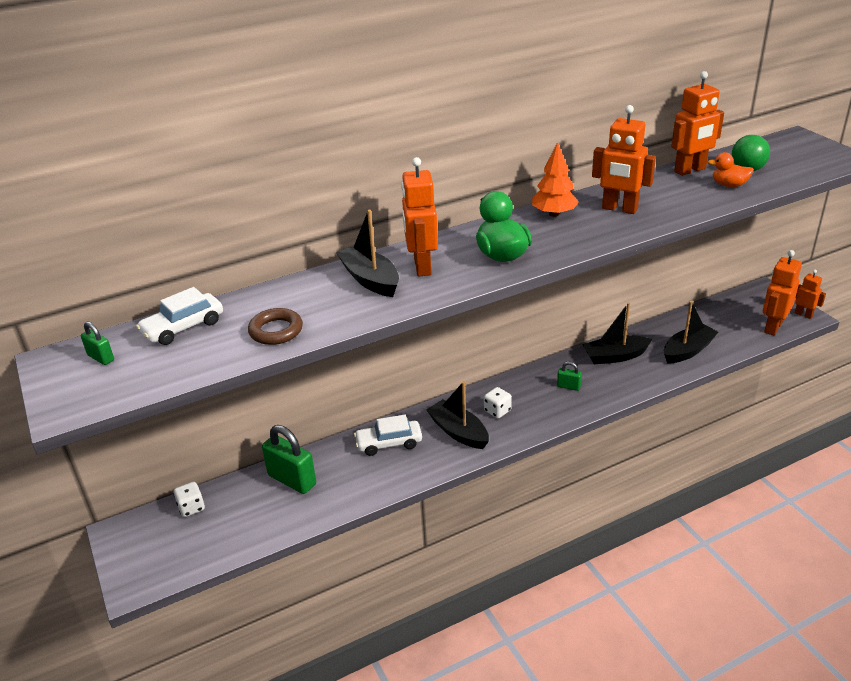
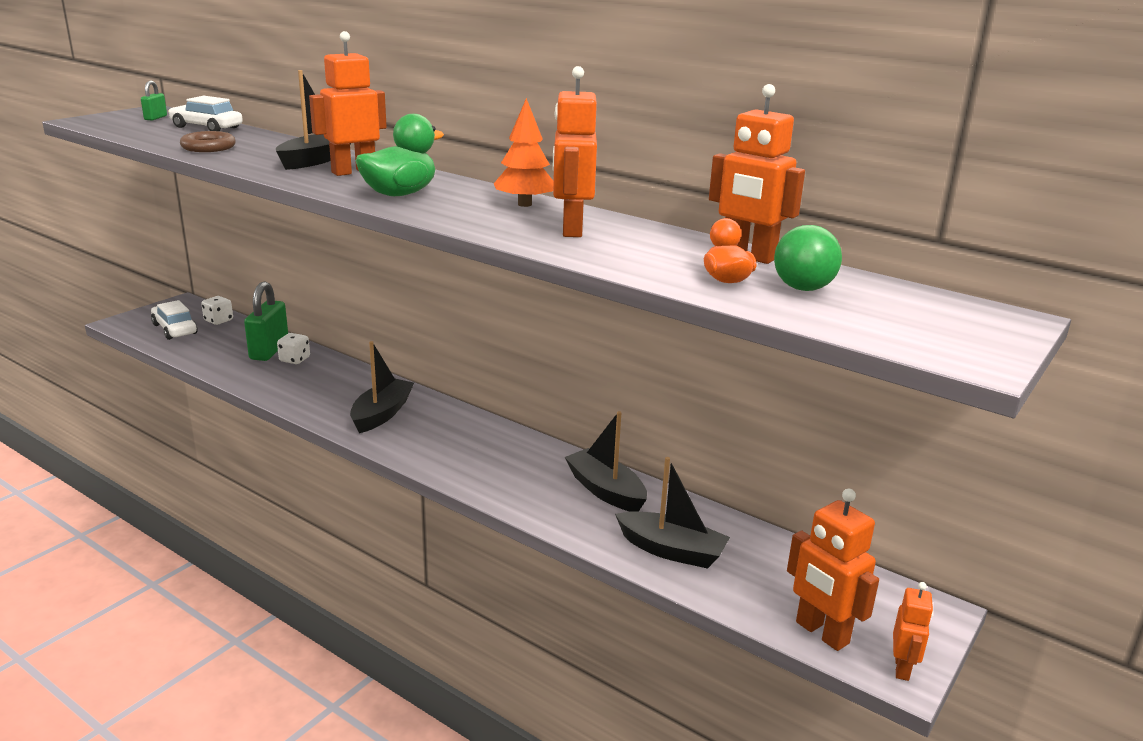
camera: 60 degrees right, 10 degrees down
(389, 443) = (344, 382): white car -> white car (175, 329)
(497, 411) = (433, 429): white dice -> white dice (295, 359)
(568, 386) = (512, 467): green padlock -> none
(773, 327) = (821, 633): orange robot -> orange robot turned 135 degrees counterclockwise

